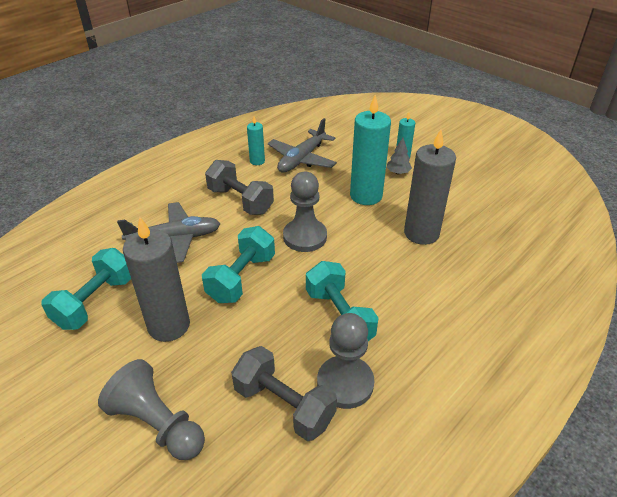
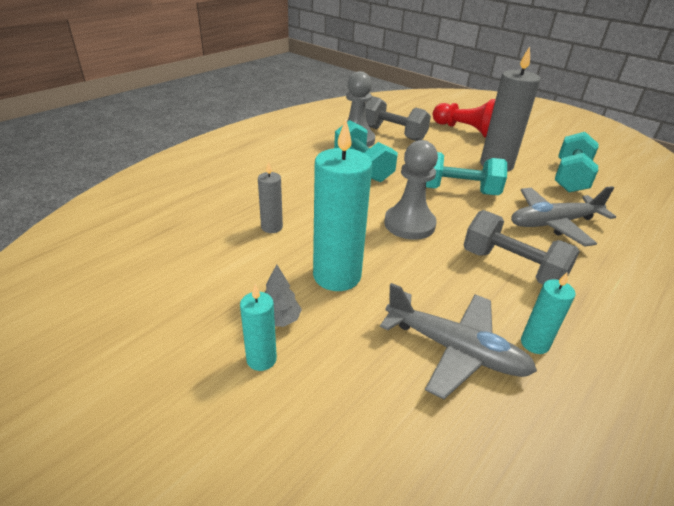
camera: 175 degrees right, 5 degrees down
(157, 424) = (465, 130): grey pawn -> red pawn
(241, 278) = (458, 191): turquoise dumbbell -> turquoise dumbbell turned 75 degrees clockwise
(302, 159) = (455, 350): grey plane -> grey plane turned 90 degrees clockwise
(421, 233) = (271, 227): grey candle -> grey candle, size x0.50

